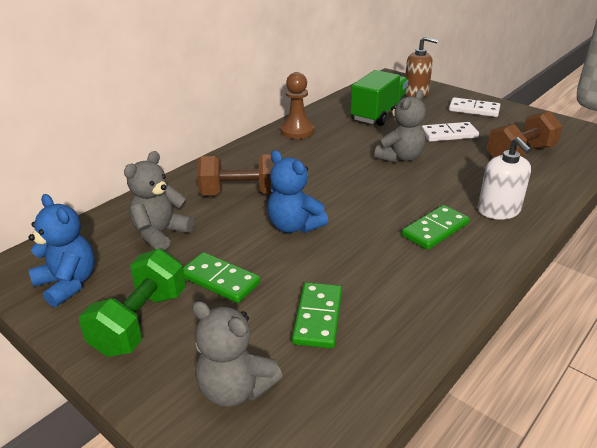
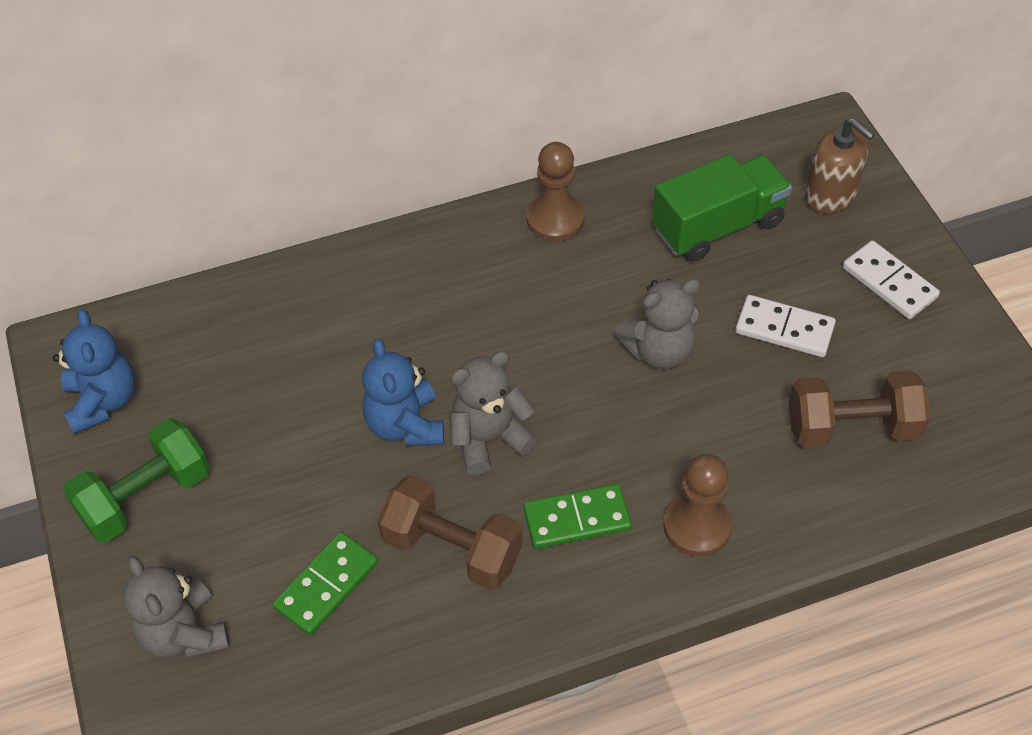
camera: 30 degrees right, 20 degrees up
(160, 234) = (241, 363): grey teddy bear -> grey teddy bear (489, 439)
(220, 280) = (261, 475): green domino -> none
(241, 193) = (383, 329): brown dumbbell -> brown dumbbell (452, 549)
(498, 210) = (697, 526): white soap dispenser -> brown pawn

